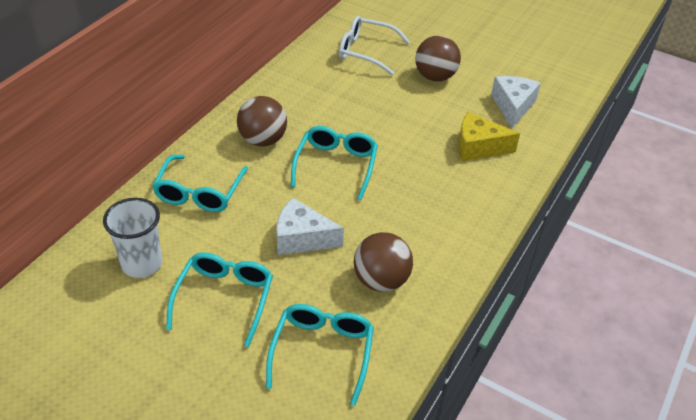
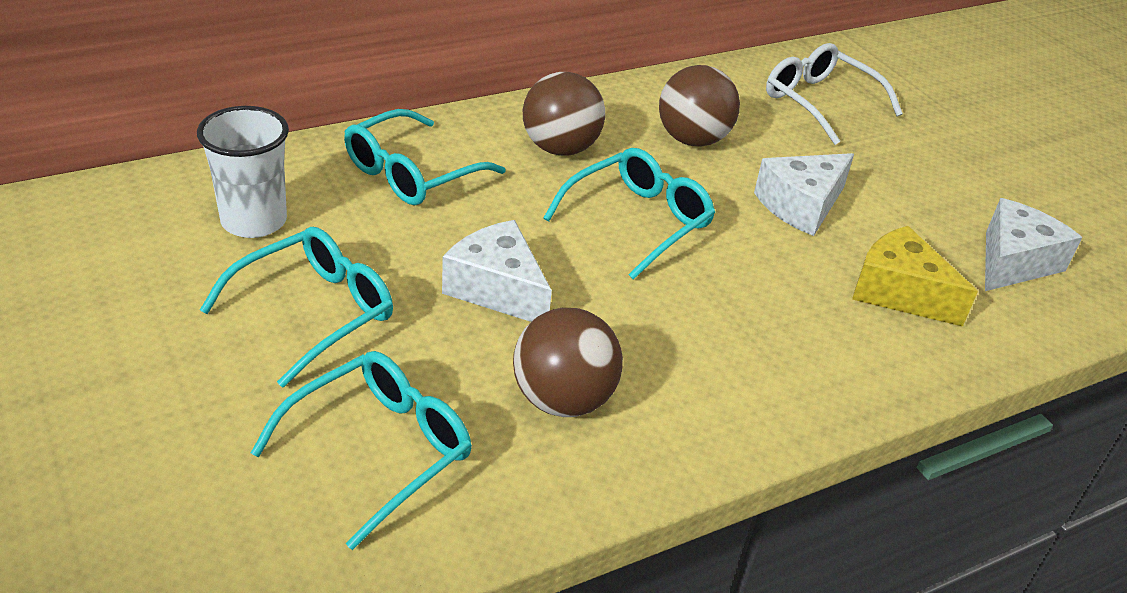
camera: 30 degrees right, 5 degrees down
(403, 119) = (801, 206): none -> white cheese
(435, 77) = (907, 173): brown ball -> brown ball (692, 140)

